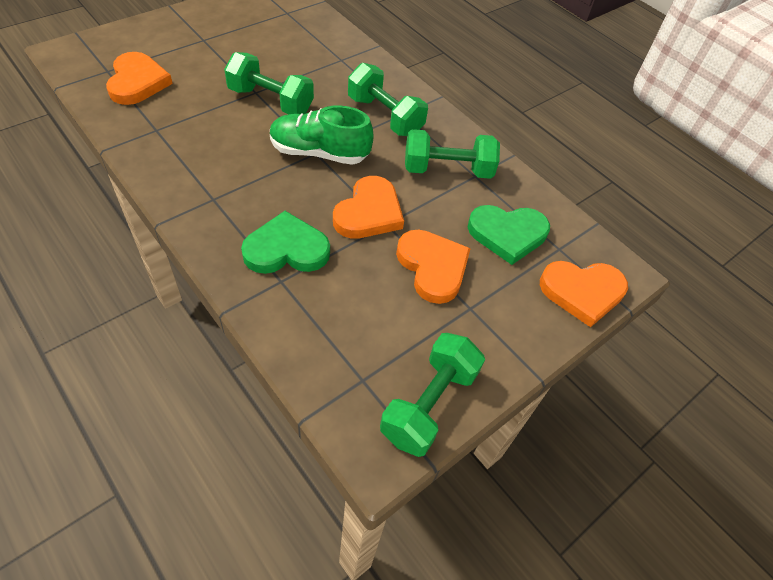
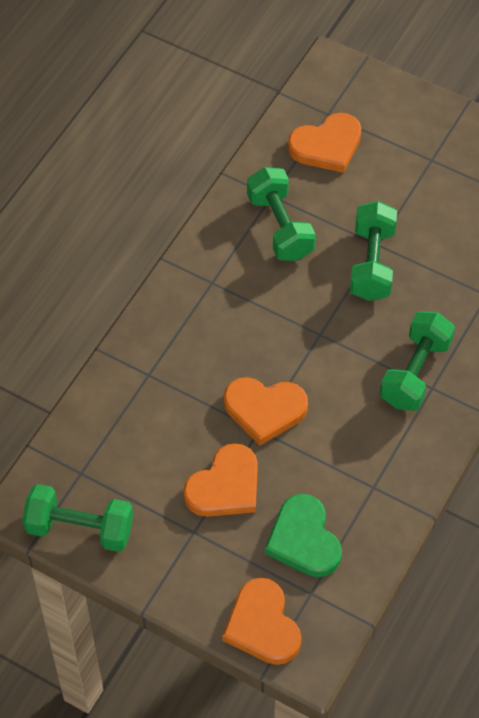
camera: 75 degrees right, 5 degrees up
(286, 249) = (184, 363): green heart -> none
(319, 153) = (321, 337): green shoe -> none
(447, 170) = (365, 458): green dumbbell -> green dumbbell (280, 227)

